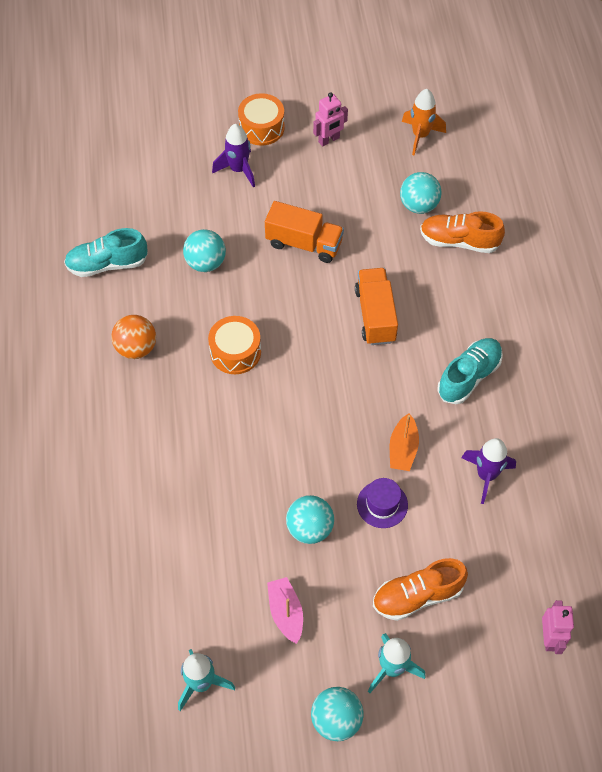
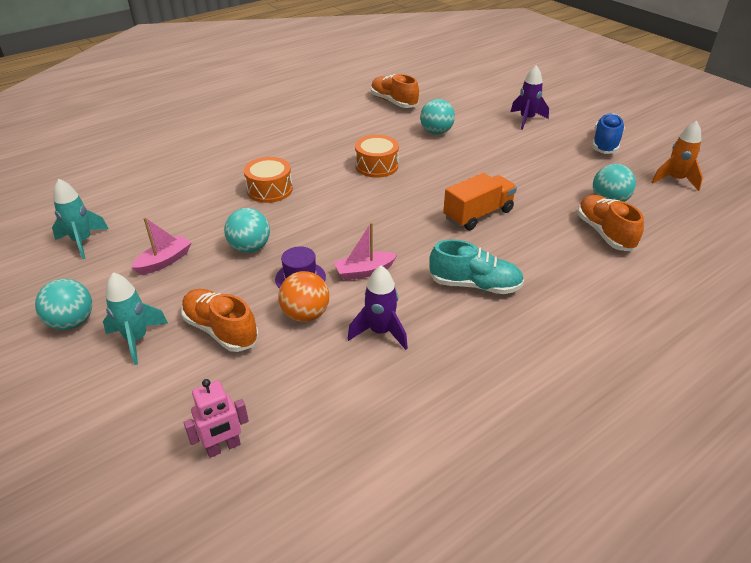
camera: 60 degrees right, 20 degrees down
(107, 264) = (393, 102): turquoise shoe -> orange shoe
(136, 348) = (341, 130): orange ball -> orange ball (305, 314)
(261, 128) = (573, 116): orange drum -> orange drum (269, 190)
(304, 243) = (502, 163): orange truck -> none
(329, 140) = (605, 144): pink robot -> blue shoe
(403, 449) = (364, 271): orange boat -> pink boat

